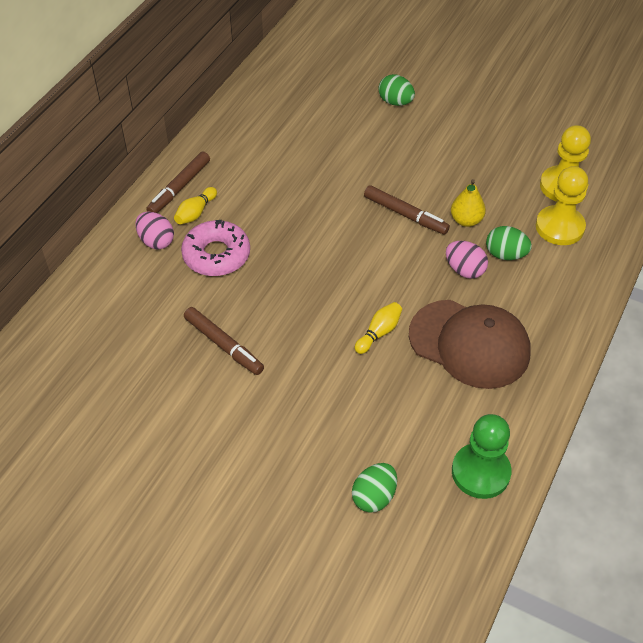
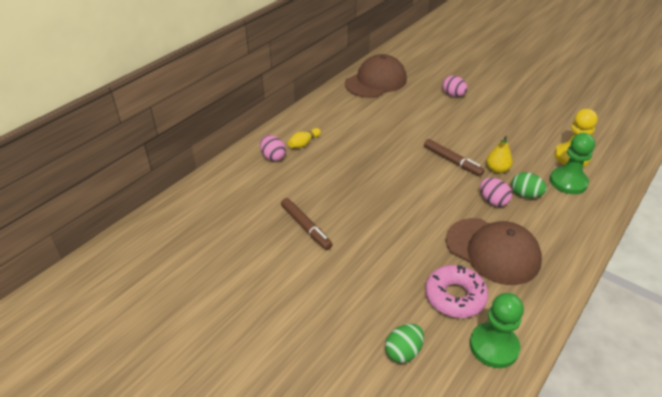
camera: 10 degrees right, 10 degrees down
(179, 188) = (296, 128): brown marker -> none
(216, 255) = (313, 170): pink donut -> pink donut (455, 296)
(281, 91) = (376, 81): none -> brown cap
(379, 333) = (423, 234): yellow bowling pin -> none
(395, 102) = (453, 95): green egg -> pink egg
(559, 227) = (568, 182): yellow pawn -> green pawn

